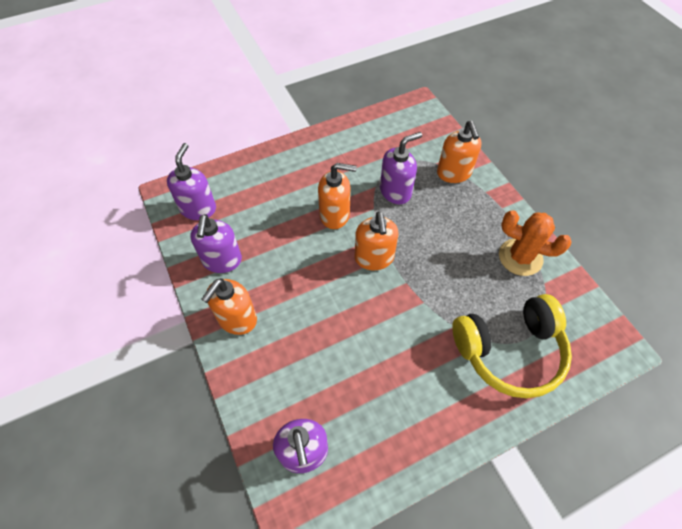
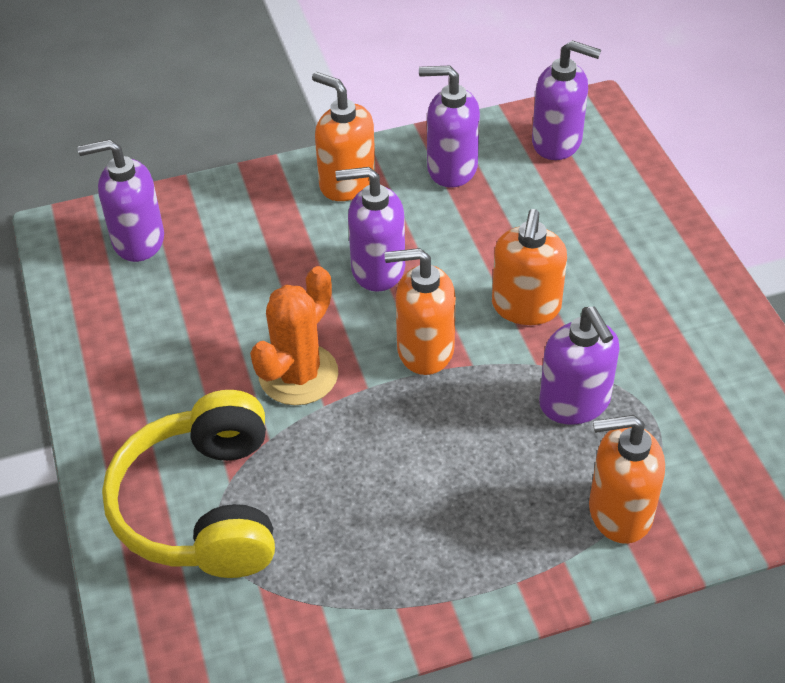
camera: 100 degrees right, 10 degrees down
(315, 290) = (377, 269): none -> purple soap dispenser
(520, 257) = (386, 579): orange cactus -> orange cactus (298, 375)

